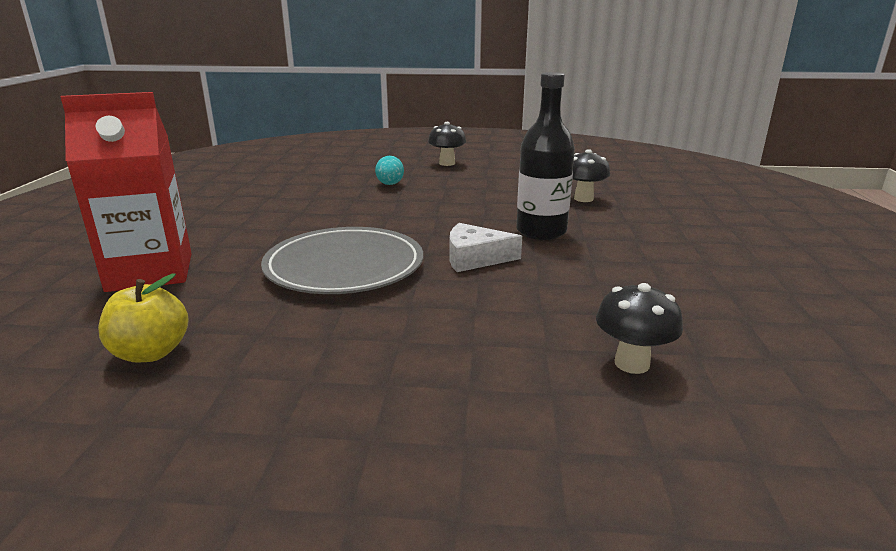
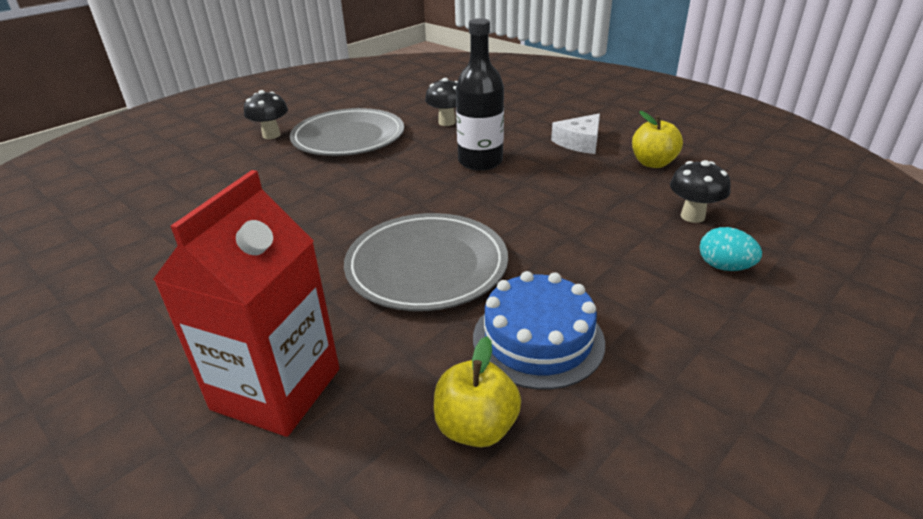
camera: 50 degrees left, 10 degrees up
(288, 343) = (538, 339): none -> blue cake
(390, 184) = (272, 179): turquoise egg -> turquoise egg (724, 267)
(475, 258) = (490, 204): white cheese -> white cheese (580, 142)
(488, 181) = (348, 137): none -> grey plate
(711, 307) = (653, 163): none -> yellow apple

